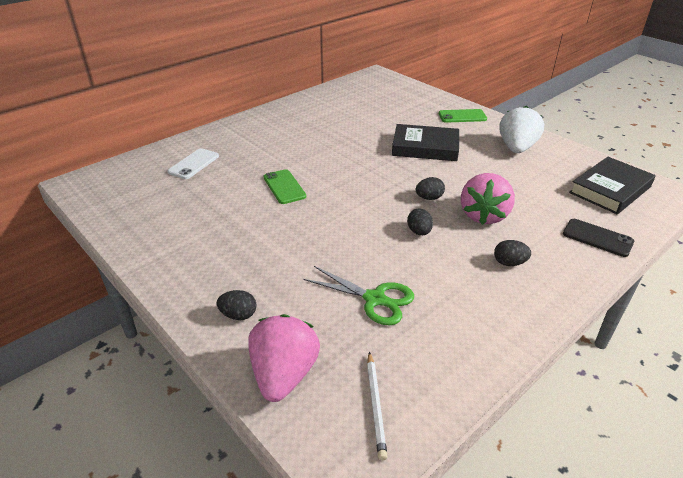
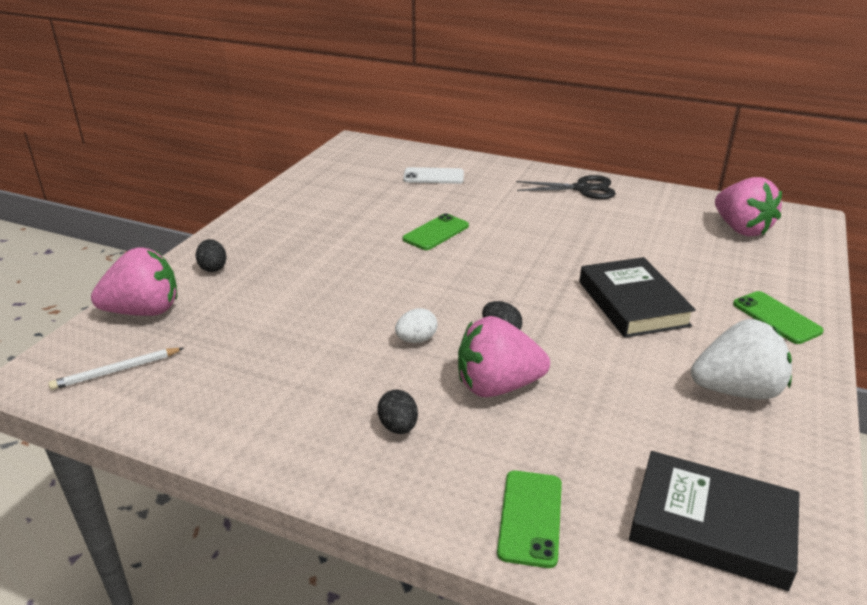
camera: 65 degrees right, 5 degrees down
(278, 117) = (582, 189): none -> black scissors
(372, 92) = (741, 229): none -> pink strawberry
(374, 299) = (270, 336): green scissors -> none
(419, 232) = (416, 340): black egg -> white egg
(597, 238) = (530, 517): black phone -> green phone

